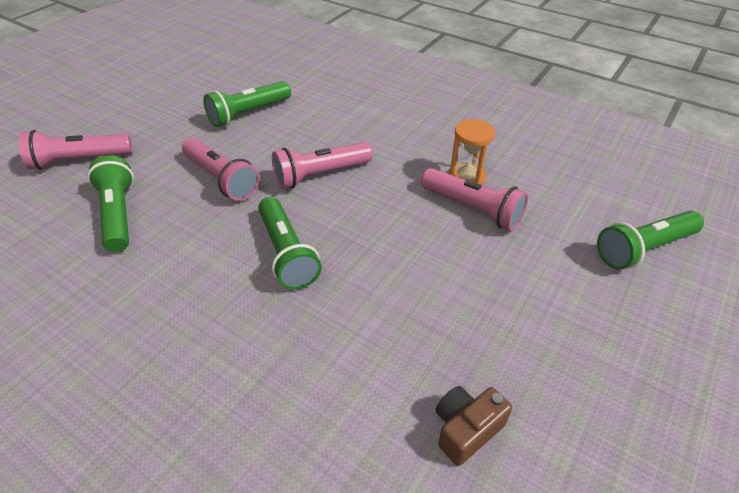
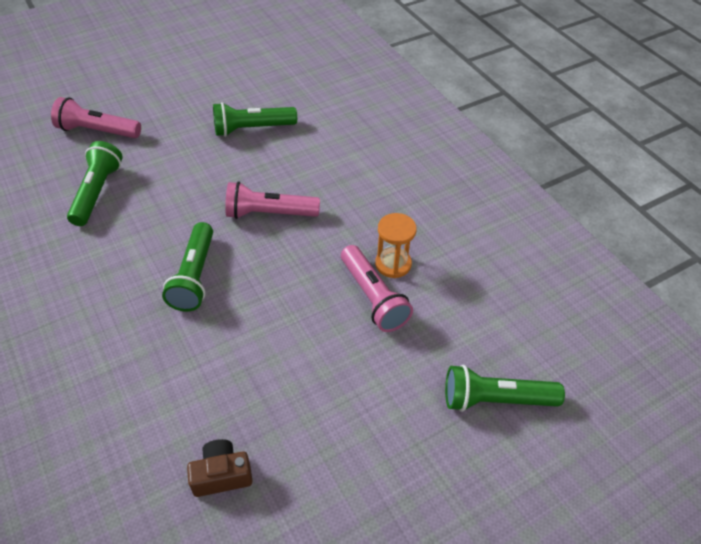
camera: 25 degrees right, 5 degrees up
(221, 179) = (189, 188): pink flashlight -> none

